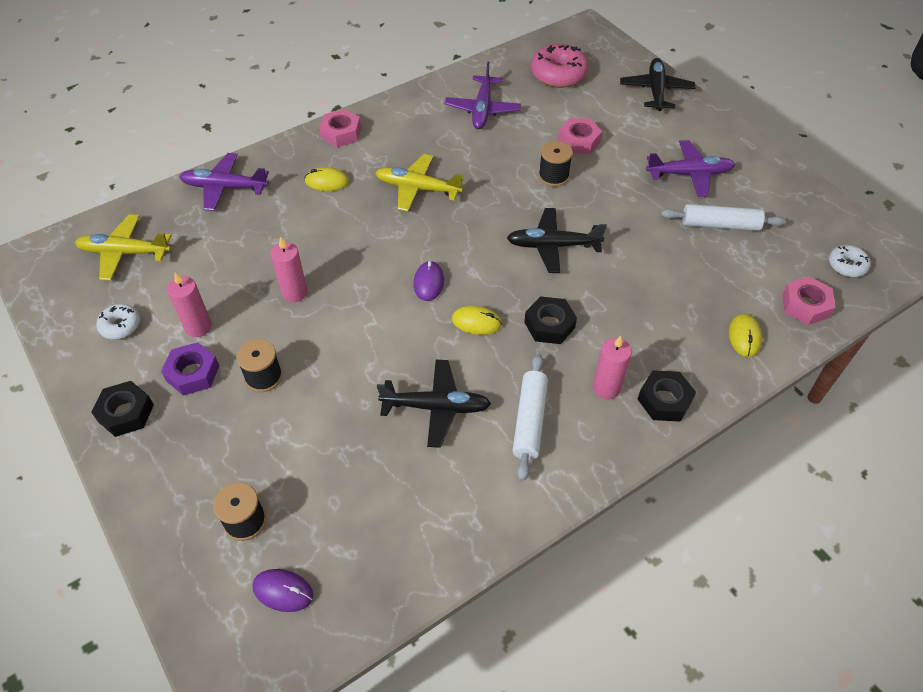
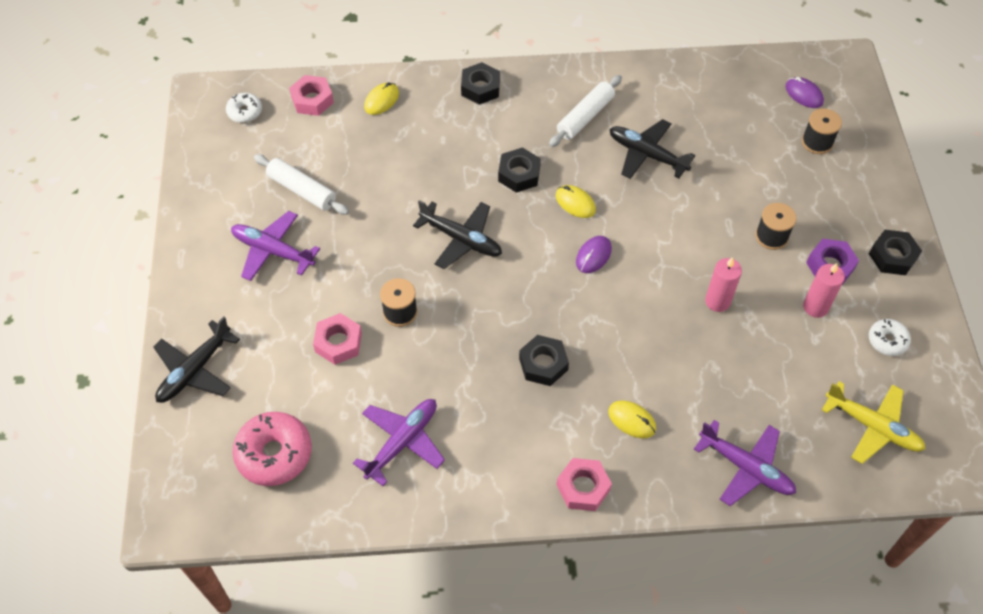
camera: 150 degrees left, 5 degrees up
(417, 188) = (543, 364): yellow plane -> black nut
(606, 388) = (514, 113): pink candle -> none

